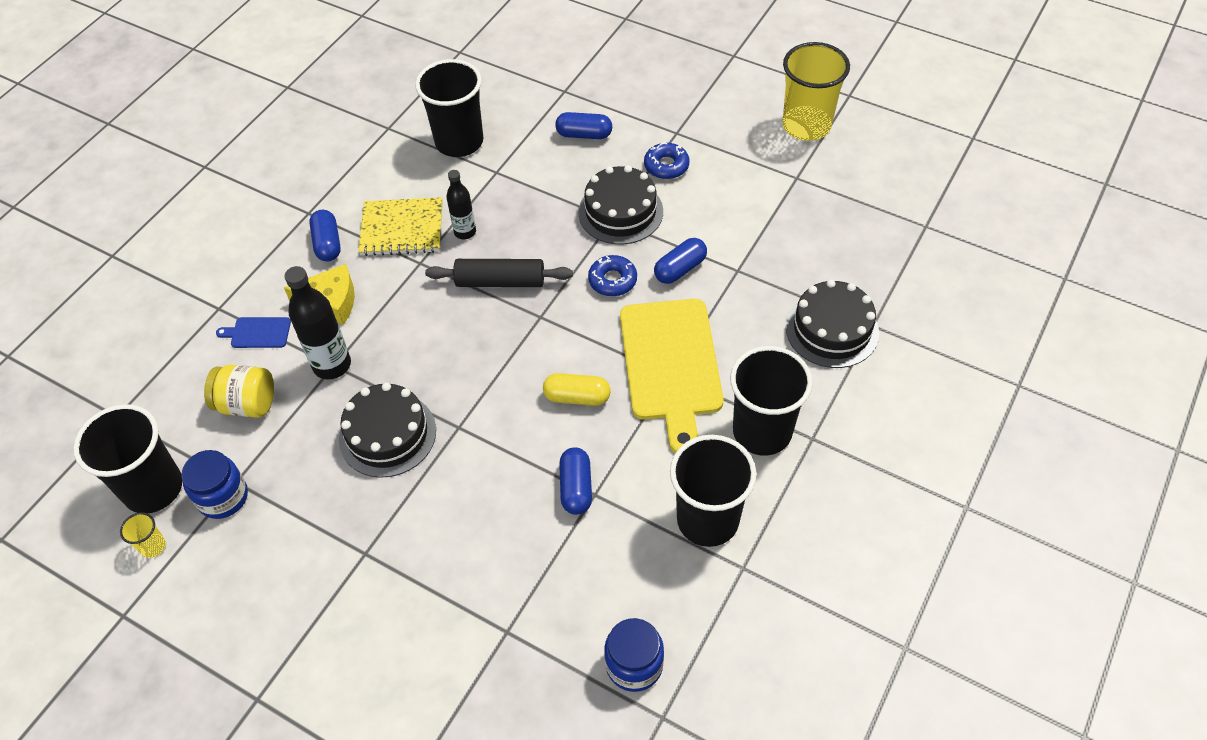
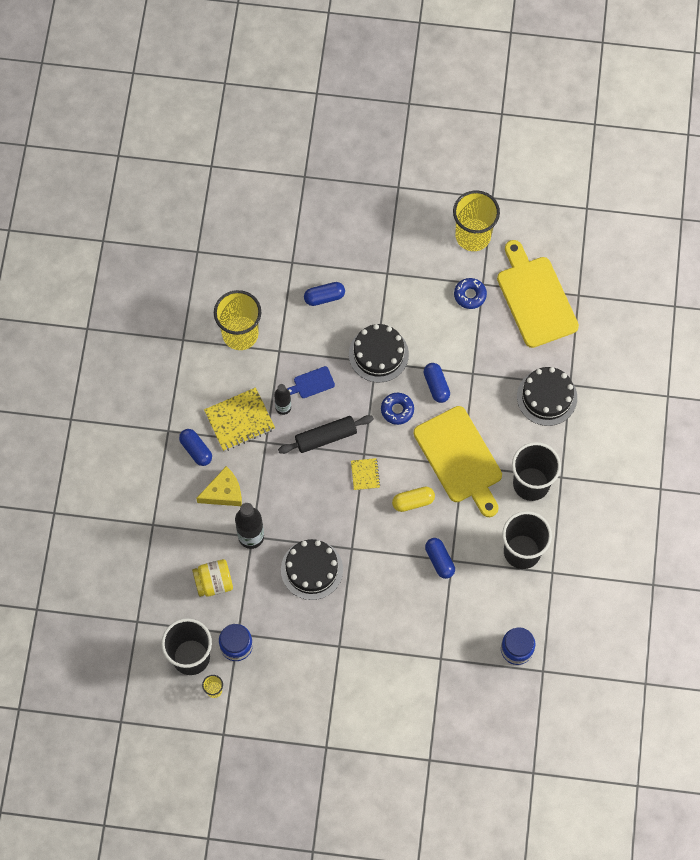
camera: 25 degrees left, 15 degrees up
(258, 333) = (190, 532): blue cutting board -> blue cutting board (312, 383)
(459, 142) = (240, 334): black cup -> yellow cup
(528, 341) = (365, 474): none -> yellow notebook
(666, 166) = (392, 304): blue donut -> blue donut (470, 295)
(680, 269) = (436, 385): blue capsule -> blue capsule turned 45 degrees counterclockwise
(863, 212) = (535, 298): none -> yellow cutting board

